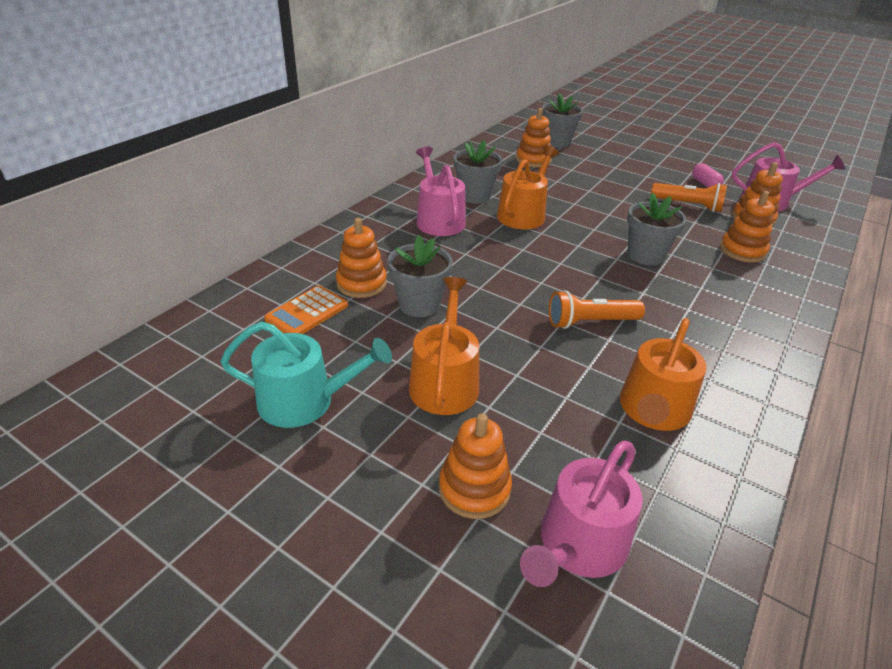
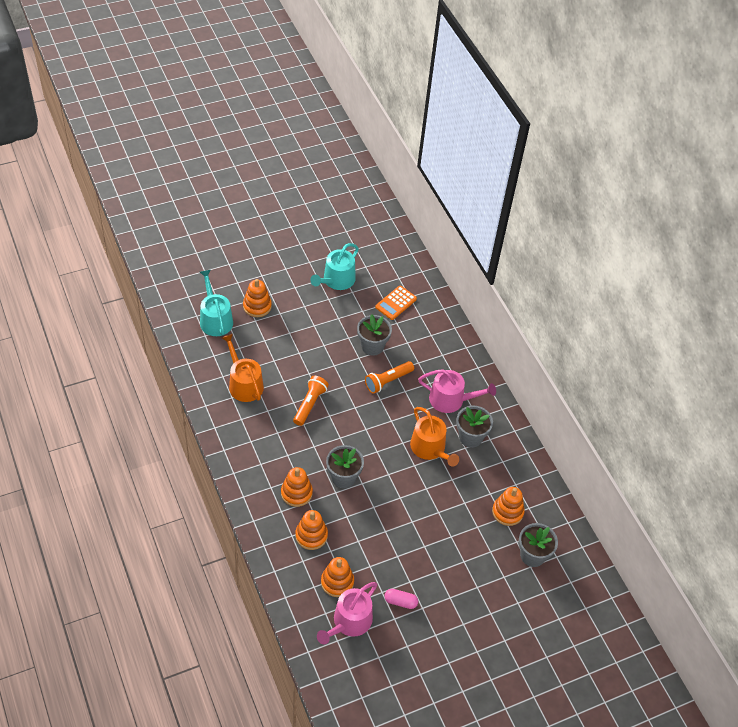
camera: 120 degrees right, 15 degrees up
(307, 312) = (396, 303): orange calculator -> orange calculator turned 120 degrees counterclockwise
(361, 283) = (406, 333): orange stacking toy -> orange stacking toy (296, 493)
(444, 381) = (314, 327): orange watering can -> none
(578, 545) = (215, 319): pink watering can -> turquoise watering can
(688, 205) = (379, 558): orange flashlight -> orange flashlight (388, 381)

